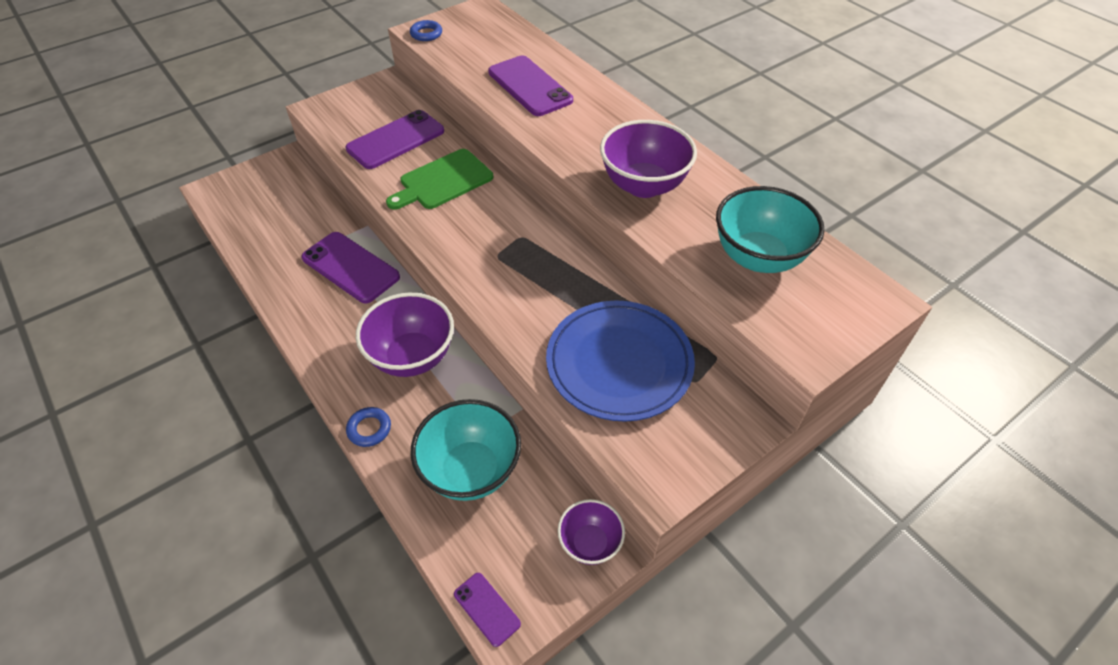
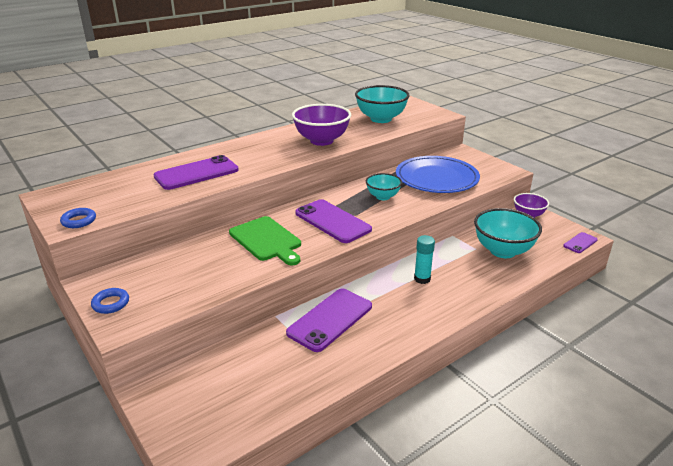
camera: 90 degrees left, 20 degrees down
(369, 429) = (488, 292): blue ring -> blue ring (111, 303)
(396, 140) = (200, 268): purple phone -> purple phone (332, 221)
(412, 357) = (422, 279): purple bowl -> turquoise glue stick
(551, 288) = (383, 197): none -> turquoise bowl

